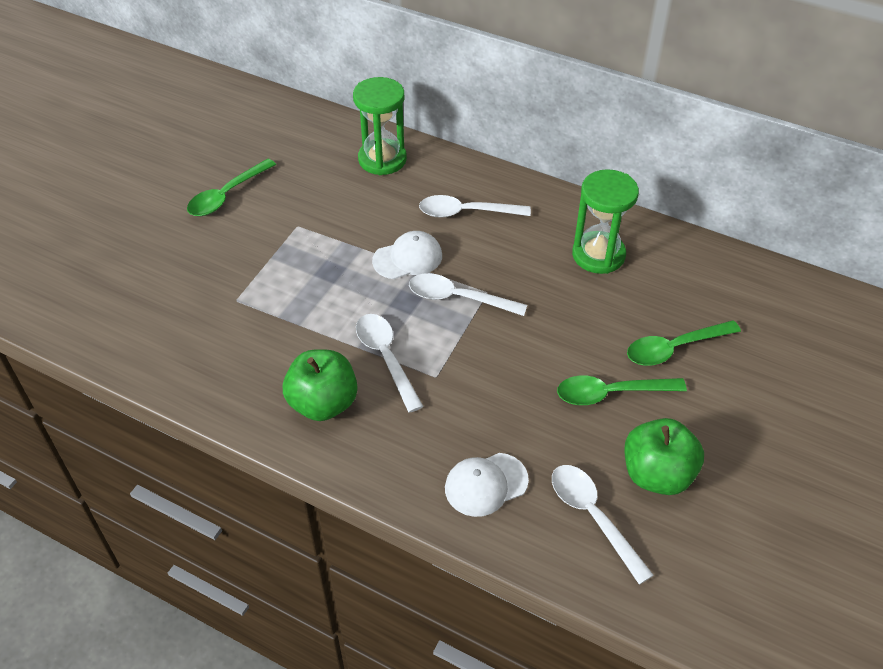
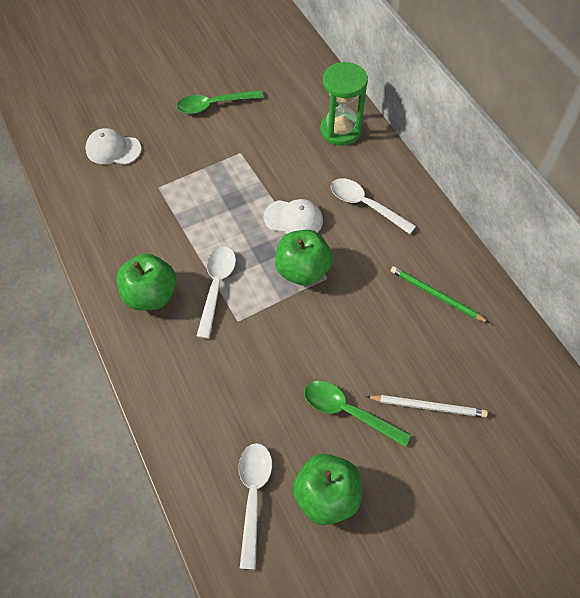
camera: 35 degrees right, 10 degrees up
(458, 298) = (302, 270): white spoon -> green apple
(486, 484) = (203, 422): white cap -> white cap (113, 149)
(598, 255) = (436, 295): green hourglass -> green pencil
(674, 348) = (428, 407): green spoon -> white pencil

